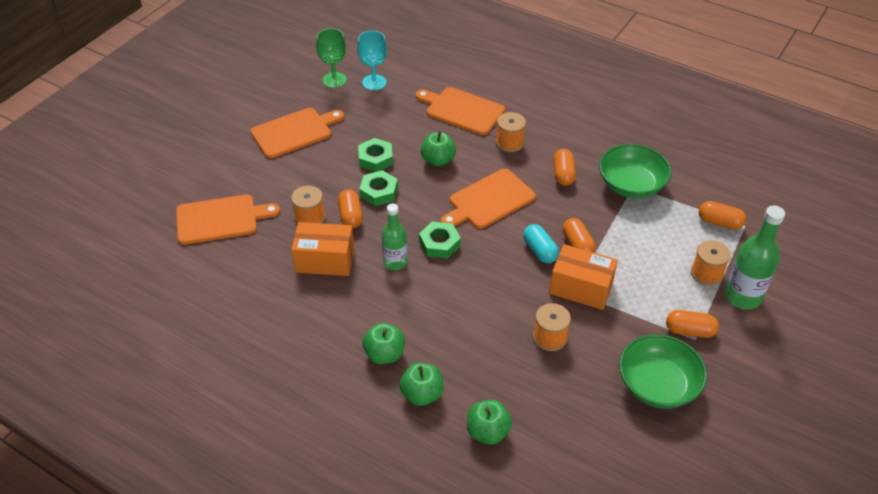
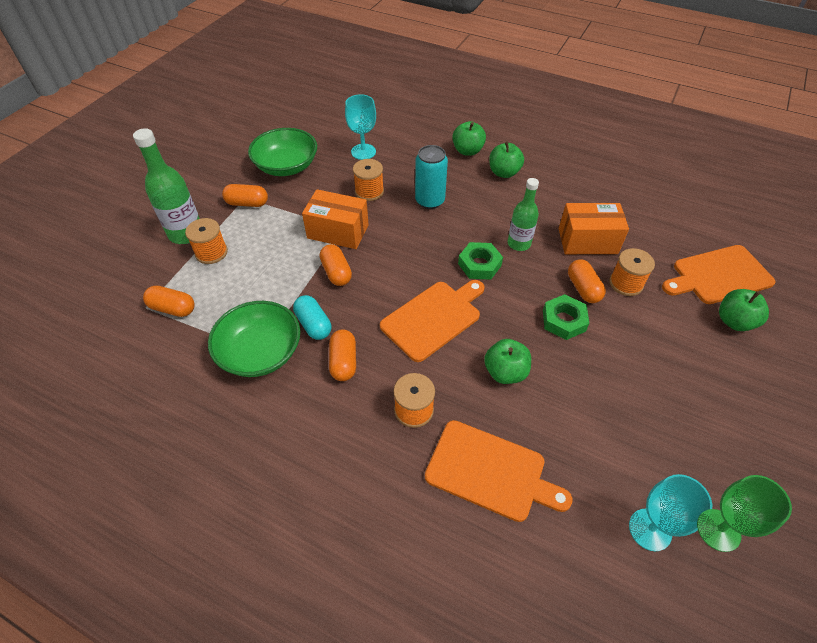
camera: 175 degrees right, 5 degrees up
(294, 132) = (715, 407): orange cutting board -> none
(375, 158) = (586, 369): green nut -> none
(480, 320) = (430, 201): none -> turquoise can
(488, 432) = (416, 134): green apple -> green apple (734, 321)
(540, 251) = (376, 264): turquoise capsule -> turquoise capsule (313, 324)
(560, 403) = (363, 152): none -> turquoise goblet

